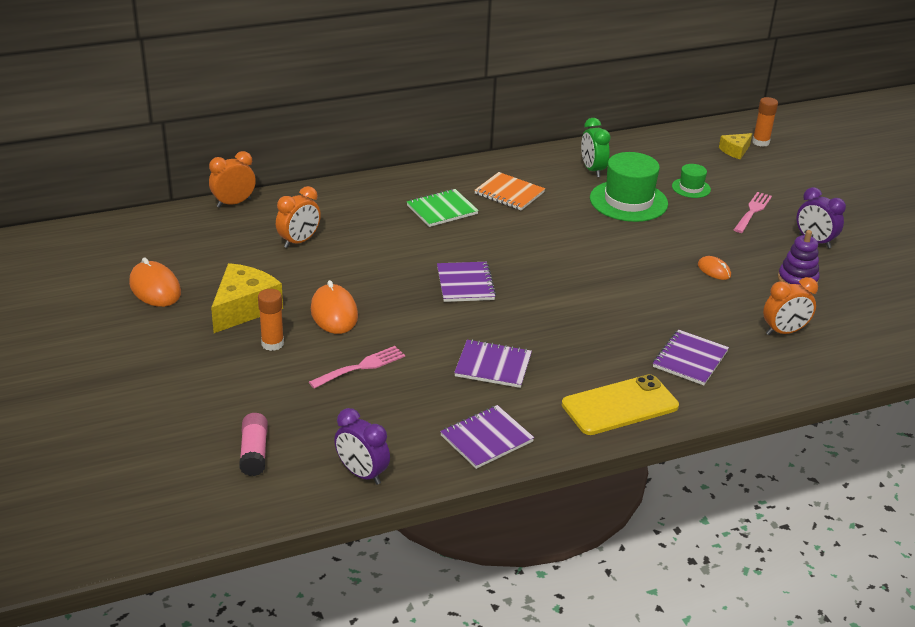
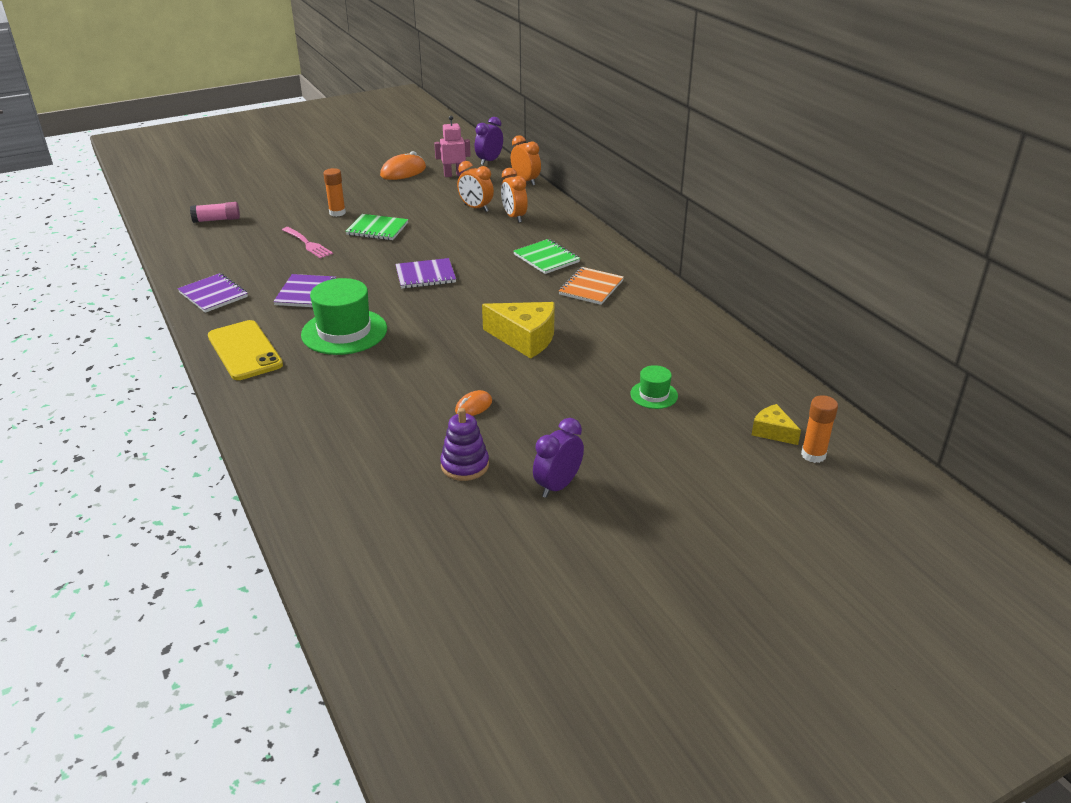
camera: 85 degrees right, 0 degrees up
(188, 250) = (454, 175): none -> pink robot
(244, 308) = (381, 200): yellow cheese -> yellow cheese (525, 338)
(334, 313) = (377, 229): orange mouse -> green notebook
(362, 474) = (186, 254): purple clock -> purple clock (489, 161)
(592, 170) = (663, 331): green clock -> none
(628, 201) = (604, 353): green hat -> green hat (344, 332)
(690, 359) = (310, 388): purple notebook -> none
(752, 211) = (616, 439): pink fork -> none
(784, 332) = (358, 449): orange clock -> orange clock (514, 217)

